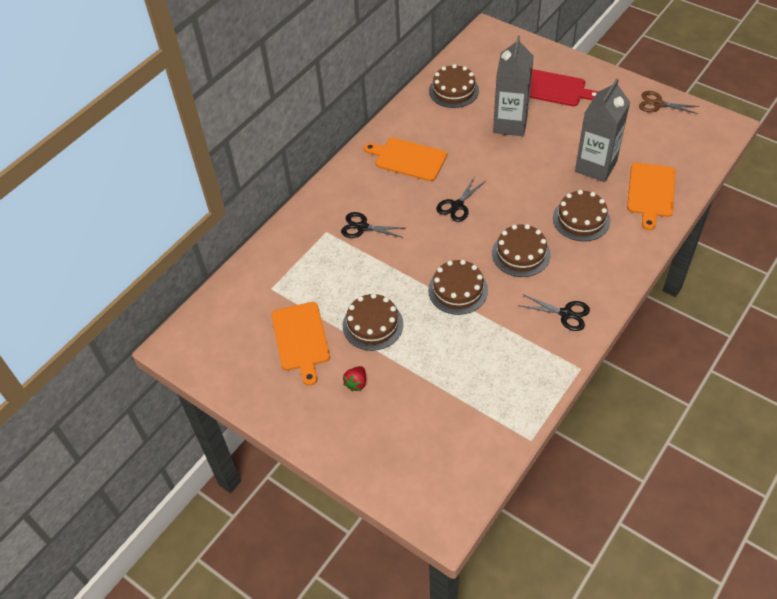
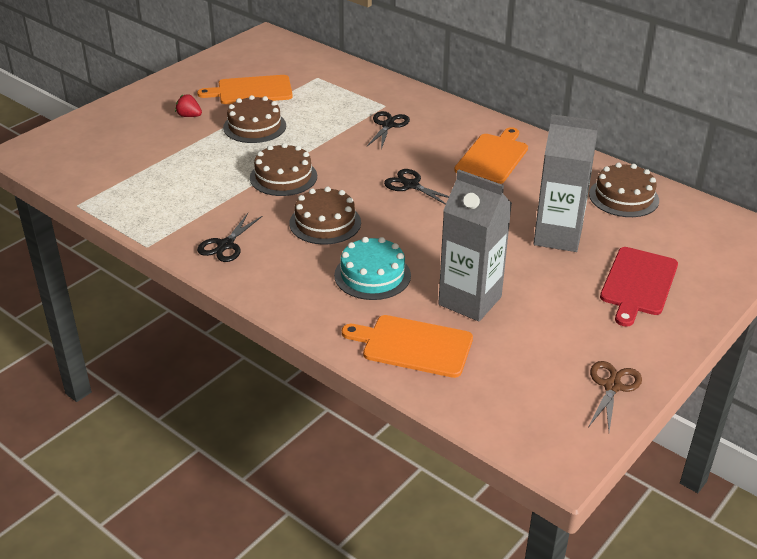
camera: 90 degrees right, 15 degrees down
(581, 219) = (372, 275): brown cake -> turquoise cake

